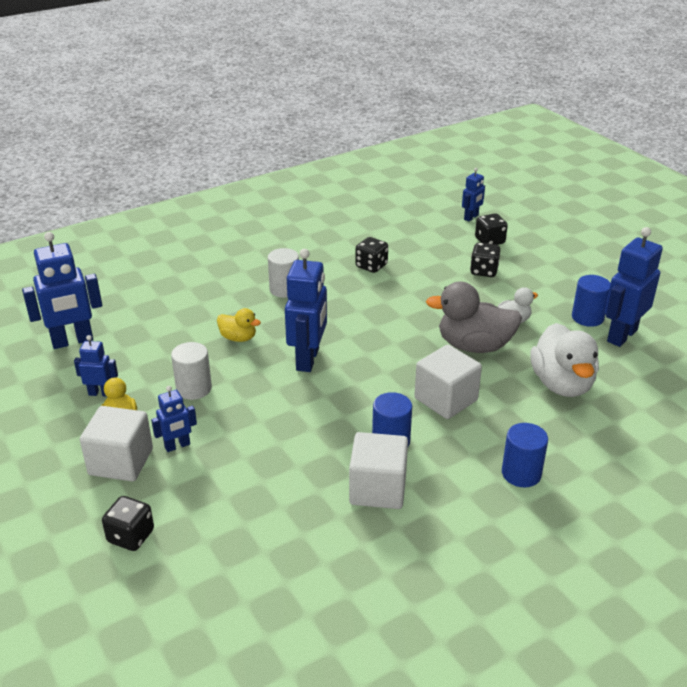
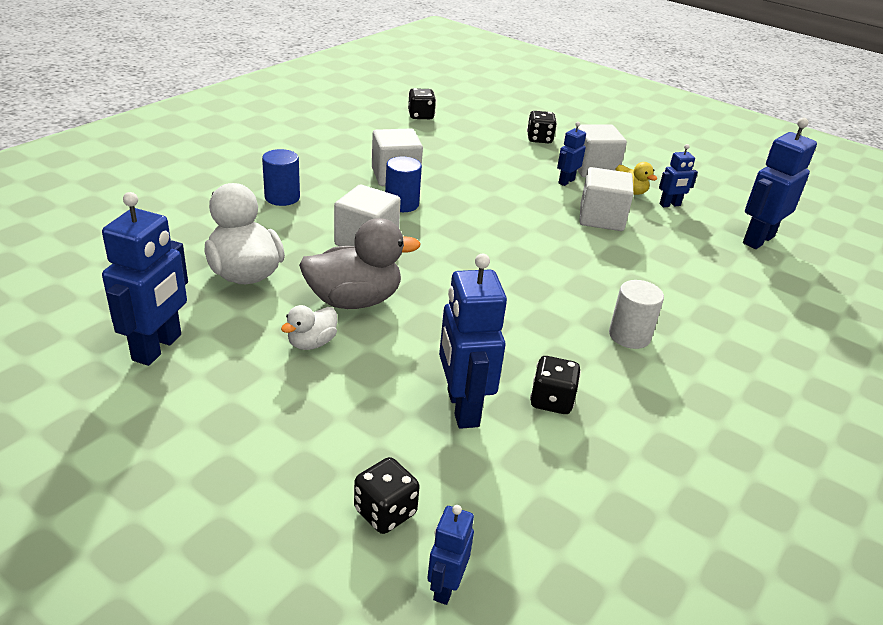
camera: 155 degrees right, 0 degrees up
(194, 388) = (601, 218): white cylinder -> white cube
(238, 338) = (615, 267): yellow duck -> none
(308, 359) = (525, 257): blue robot -> blue robot (462, 408)
(484, 271) = (375, 428): black dice -> black dice (420, 116)
(587, 317) = (204, 368): blue cylinder -> none

